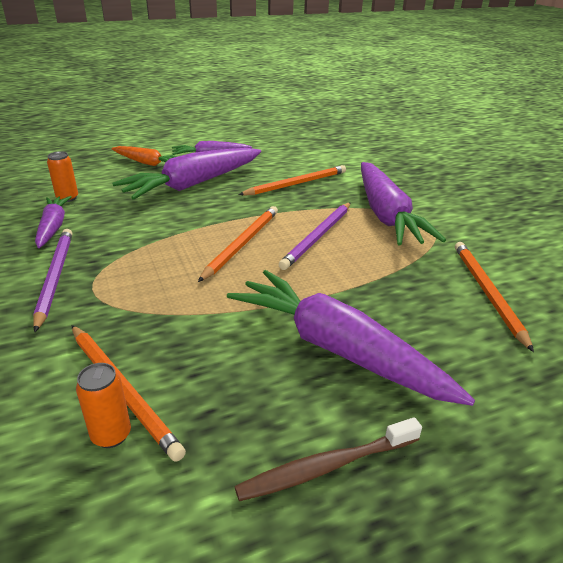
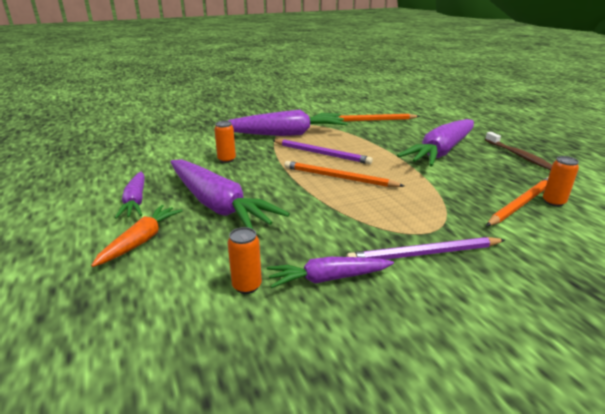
camera: 90 degrees left, 5 degrees down
(296, 184) = (226, 160): orange pencil -> orange can

